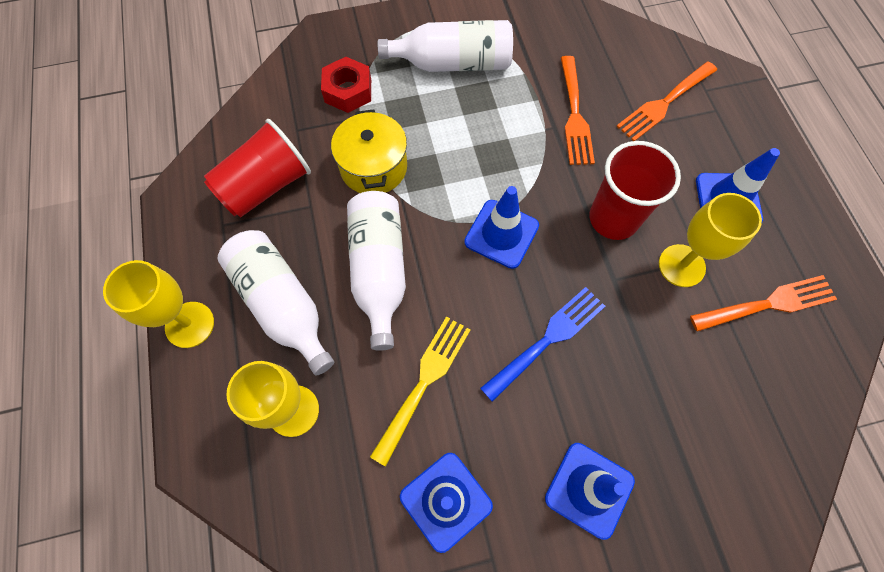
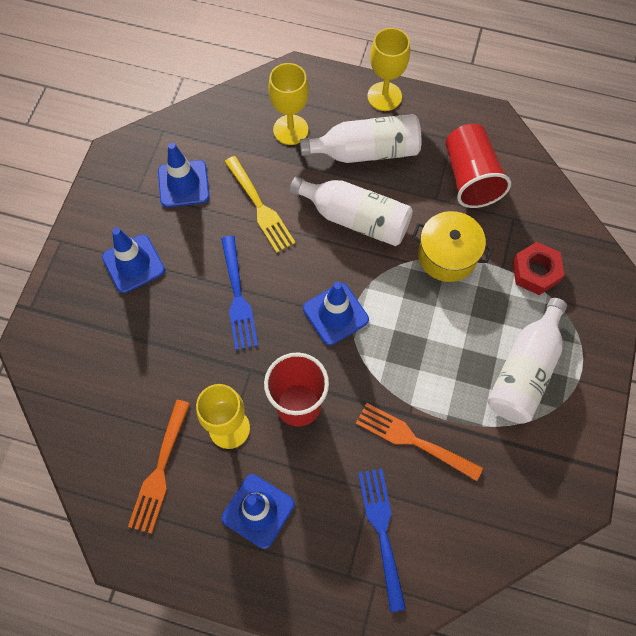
camera: 120 degrees right, 0 degrees up
(664, 103) = (382, 531): orange fork -> blue fork

